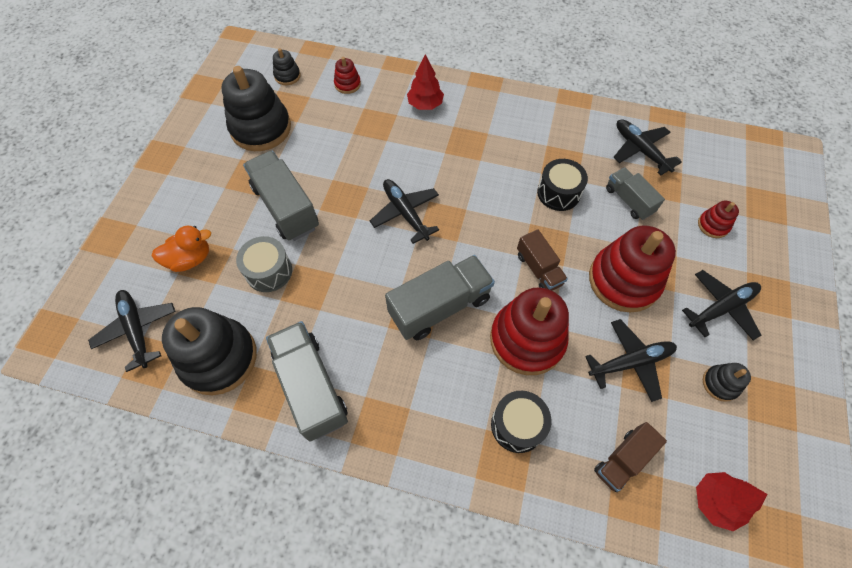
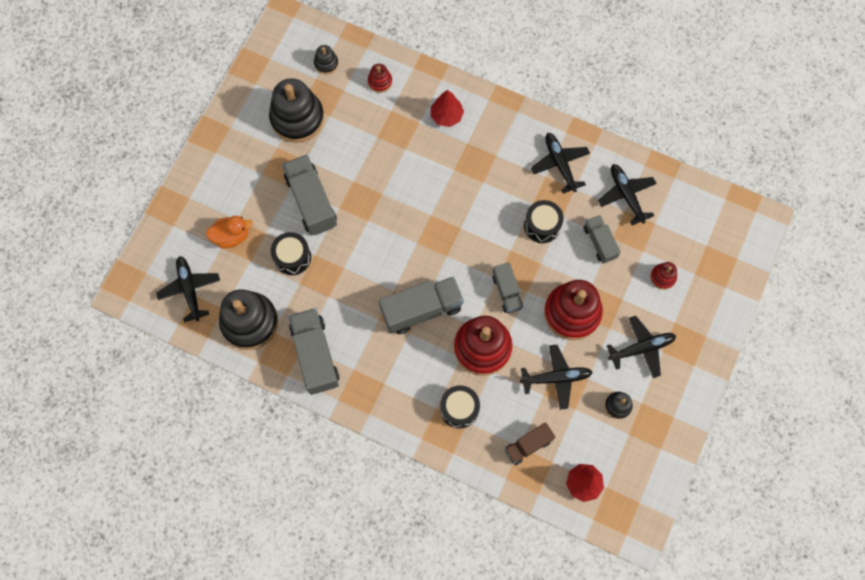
camera: 10 degrees right, 10 degrees up
(269, 271) = (292, 257): grey drum -> black drum
(405, 213) = (409, 224): black plane -> black plane (560, 164)
(539, 269) = (507, 292): brown truck -> grey truck

